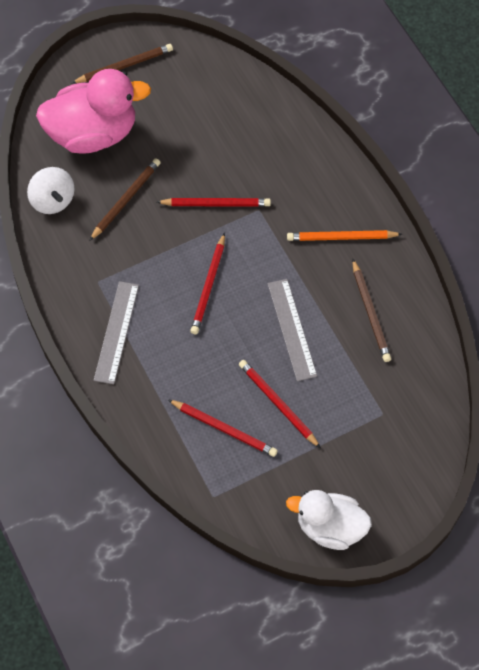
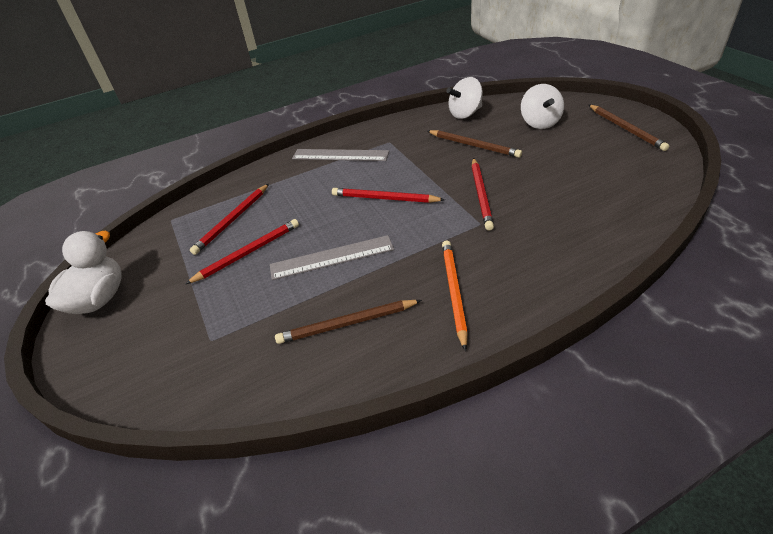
camera: 95 degrees right, 20 degrees down
(93, 134) = (539, 123): pink duck -> white spinning top

